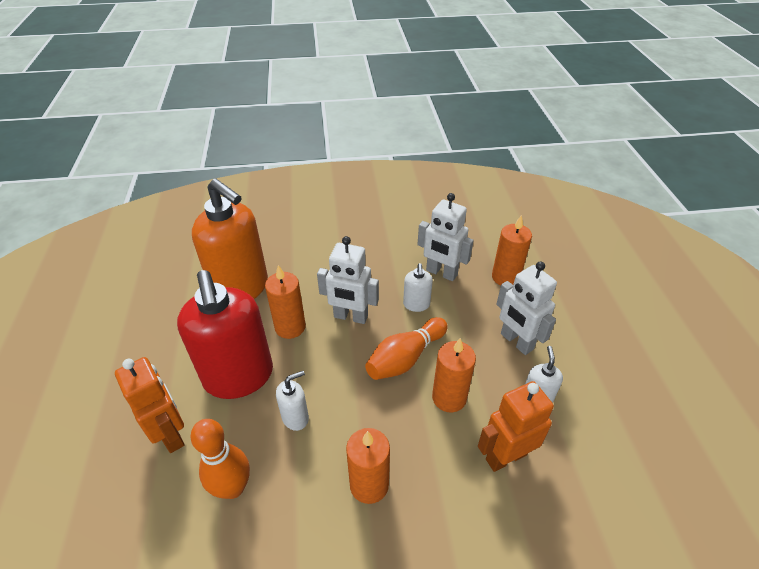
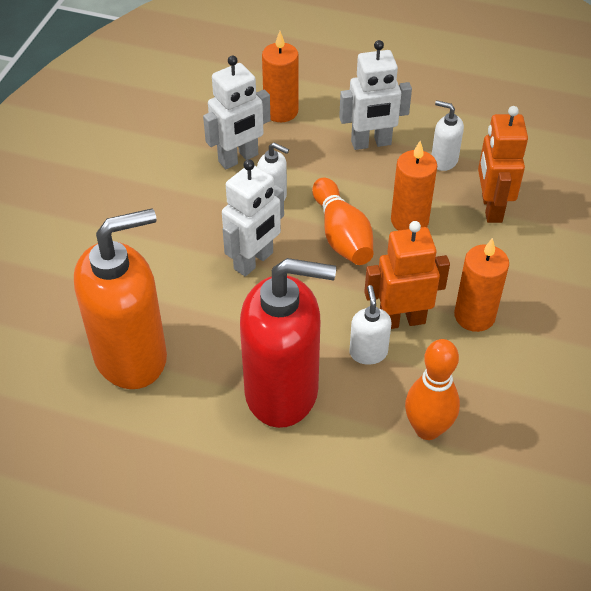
camera: 65 degrees left, 5 degrees up
(171, 434) = (331, 476): orange robot -> orange robot (401, 320)
(290, 327) = (234, 322): orange candle -> none

